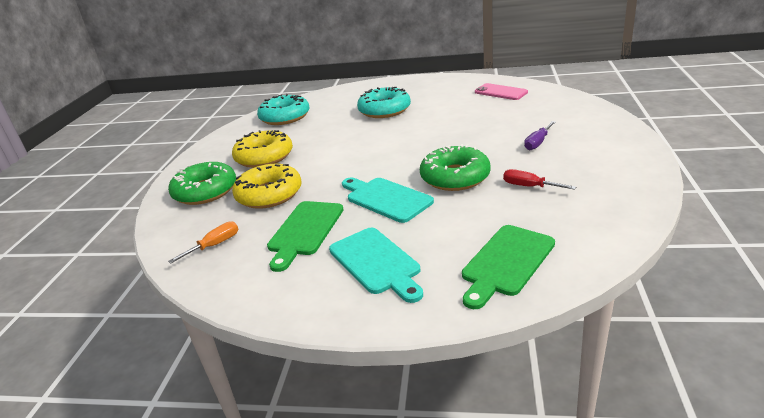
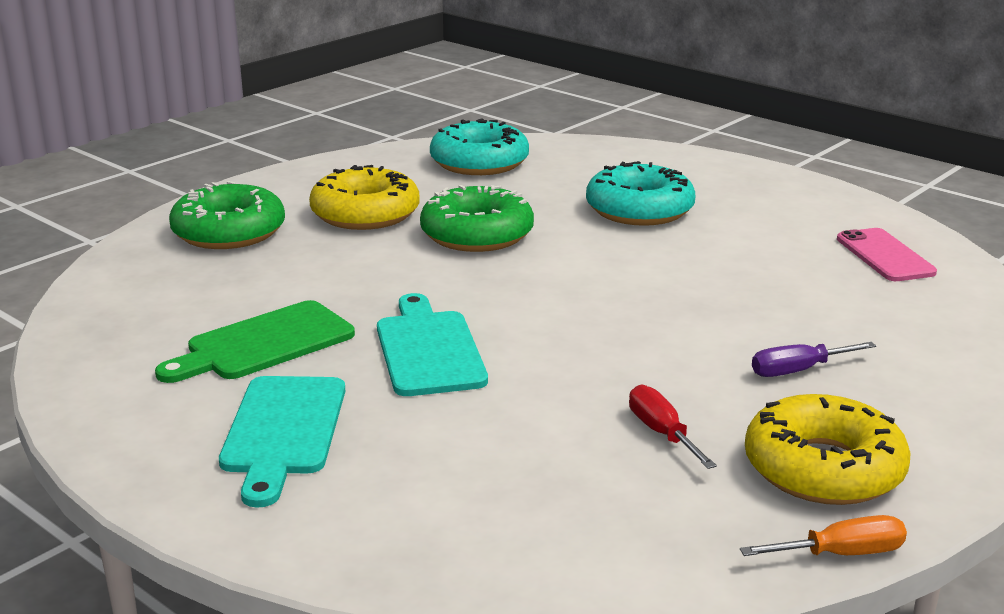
camera: 30 degrees right, 5 degrees down
(214, 245) = (141, 310): orange screwdriver -> orange screwdriver (841, 554)
(269, 194) = (294, 272): yellow donut -> yellow donut (823, 468)
(455, 177) = (574, 364): green donut -> green donut (477, 234)
(506, 262) = (442, 522): green cutting board -> none

